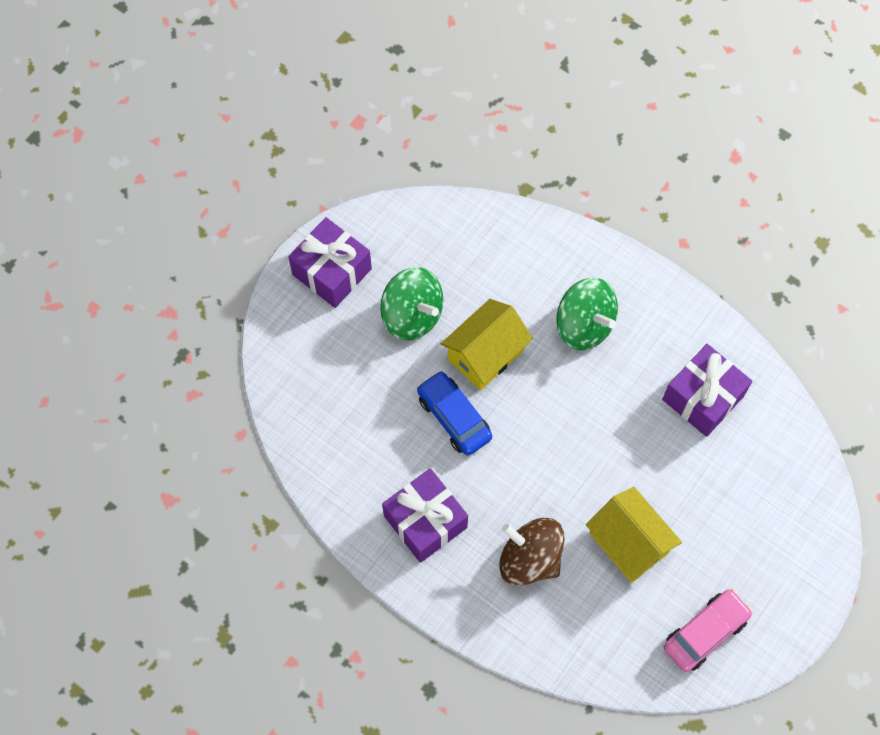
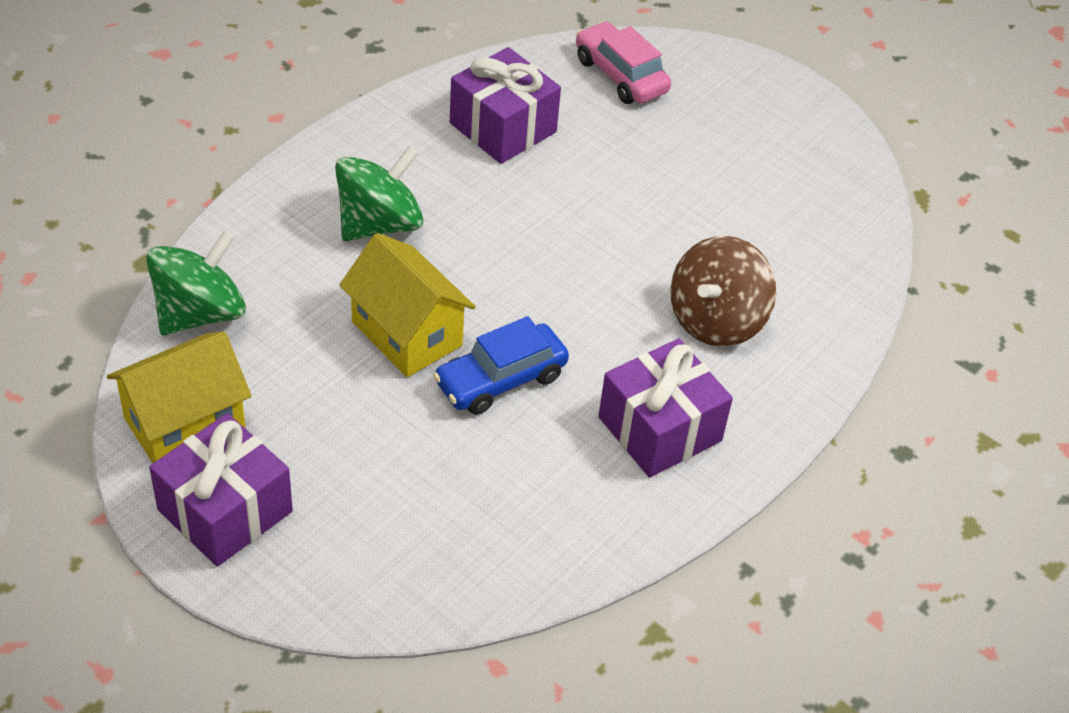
camera: 90 degrees left, 20 degrees down
(412, 315) = (325, 413): green spinning top -> green spinning top (200, 313)
(629, 543) = (695, 221): yellow house -> yellow house (185, 423)
(705, 633) = (810, 169): pink car -> pink car (620, 75)

